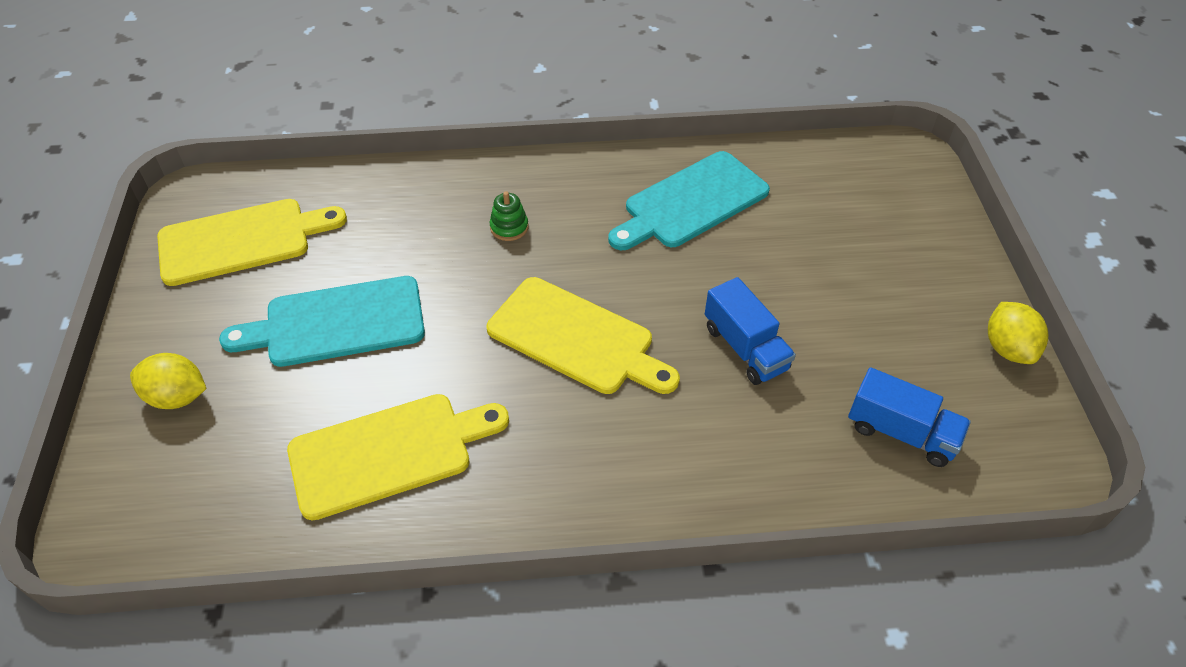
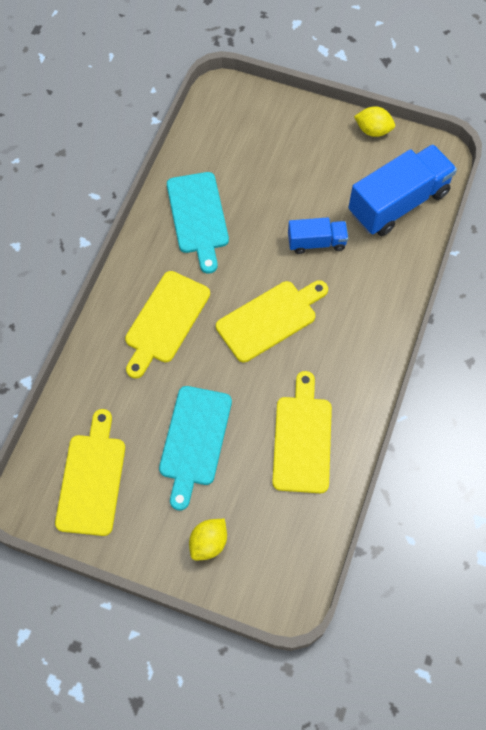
camera: 65 degrees left, 15 degrees up
(509, 227) = (165, 320): green stacking toy -> yellow cutting board
(901, 432) = (398, 203): blue truck -> blue truck, size x1.85

